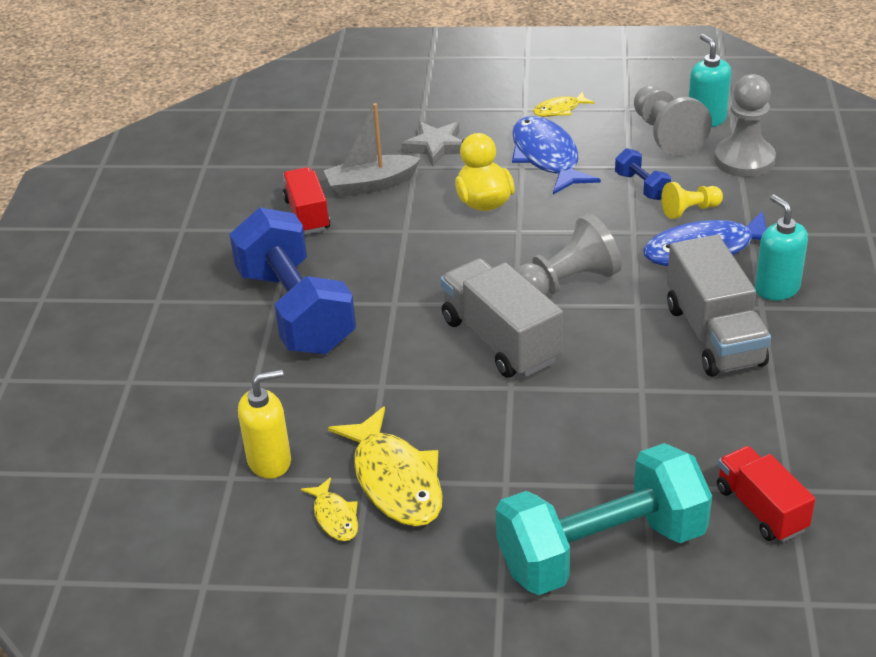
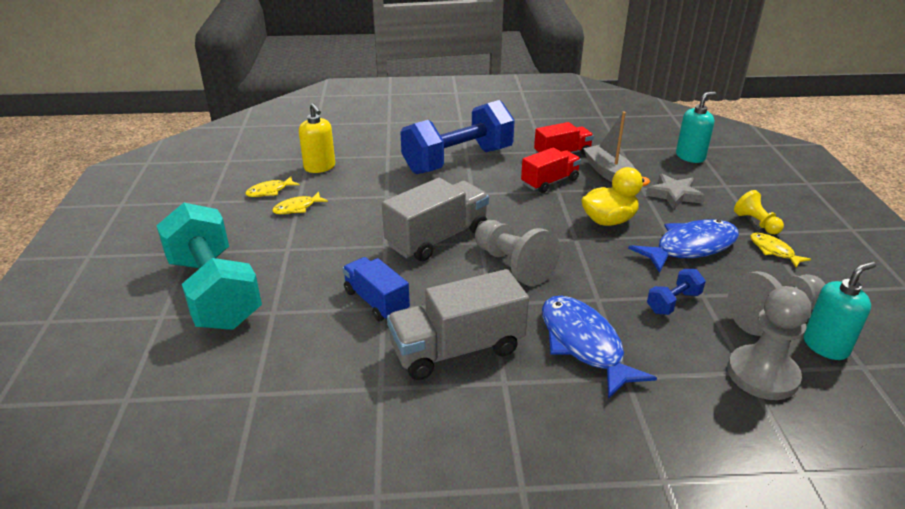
camera: 80 degrees right, 5 degrees down
(395, 480) = (297, 208): yellow fish -> yellow fish, size x0.50
(630, 395) = (376, 301): none -> blue truck
(690, 210) = (647, 334): yellow pawn -> yellow pawn (756, 223)
(761, 509) = (235, 375): red truck -> red truck (549, 182)
(776, 288) = (537, 394): turquoise soap dispenser -> turquoise soap dispenser (690, 157)

